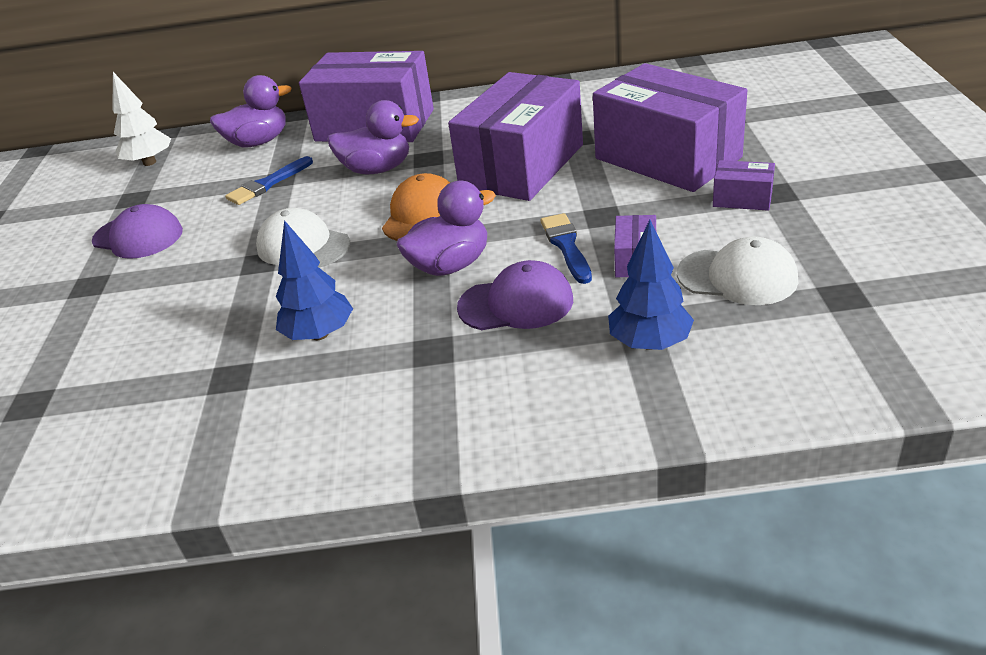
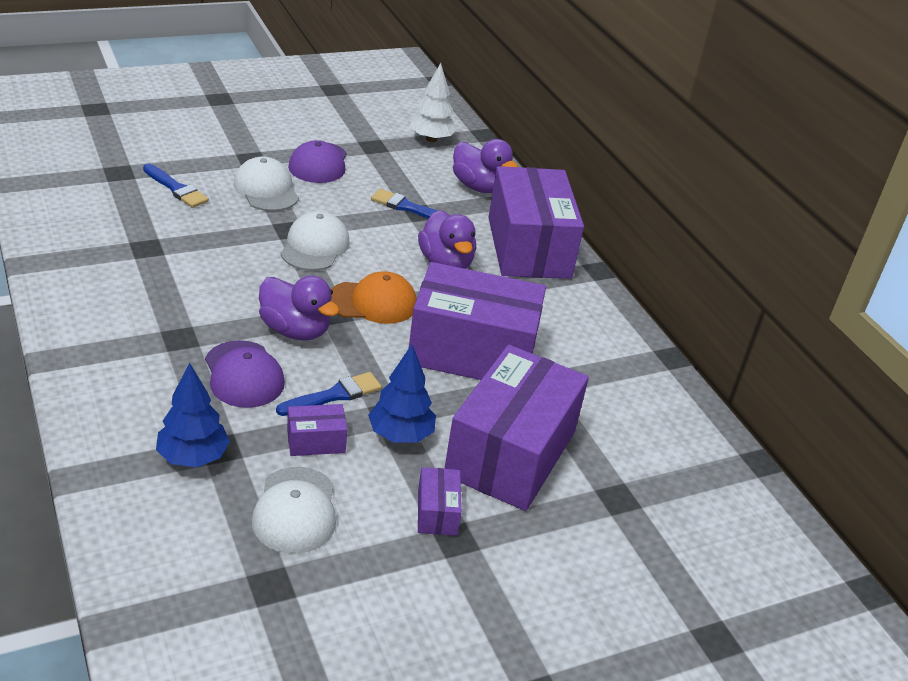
camera: 60 degrees right, 0 degrees up
(110, 349) = (176, 188): none -> blue brush
(166, 276) = (266, 190): none -> white cap
(319, 334) = (197, 278): blue tree -> blue tree (400, 435)

